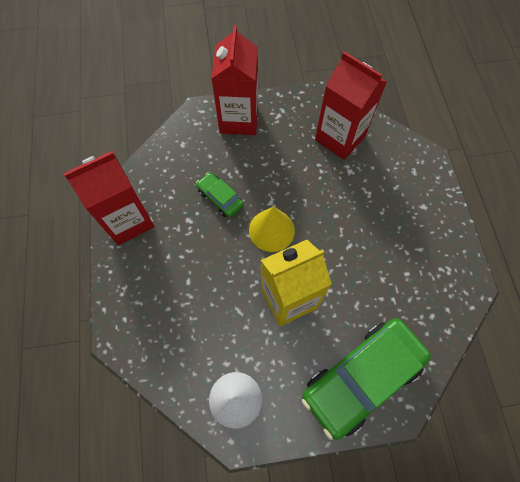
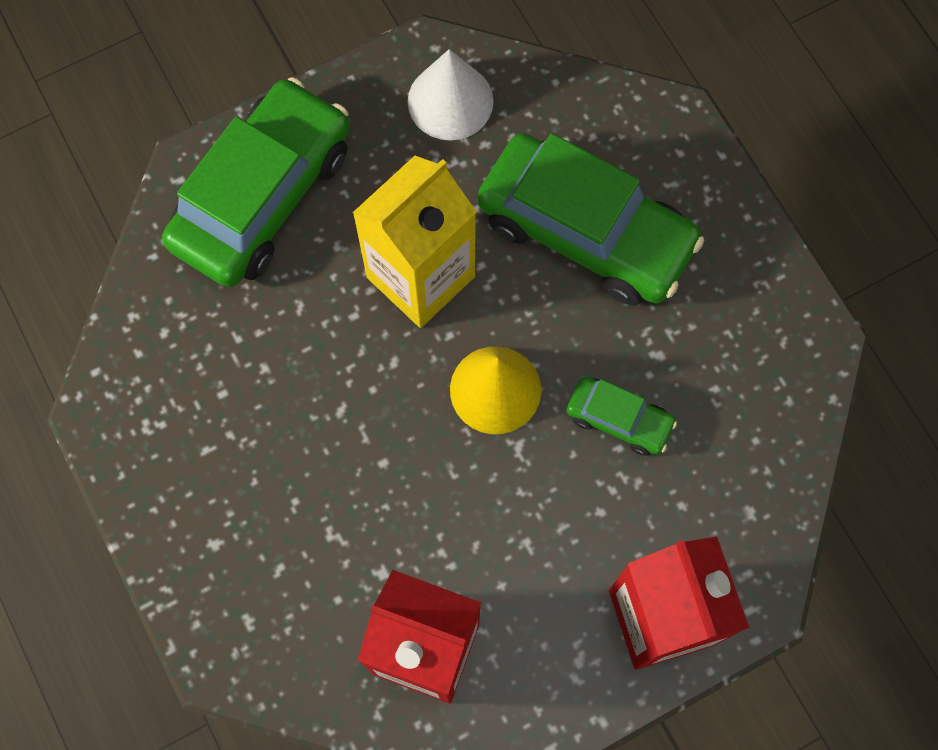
camera: 160 degrees right, 5 degrees up
(128, 220) = (767, 315): red carton -> none
(194, 293) = (585, 231): none -> green car

